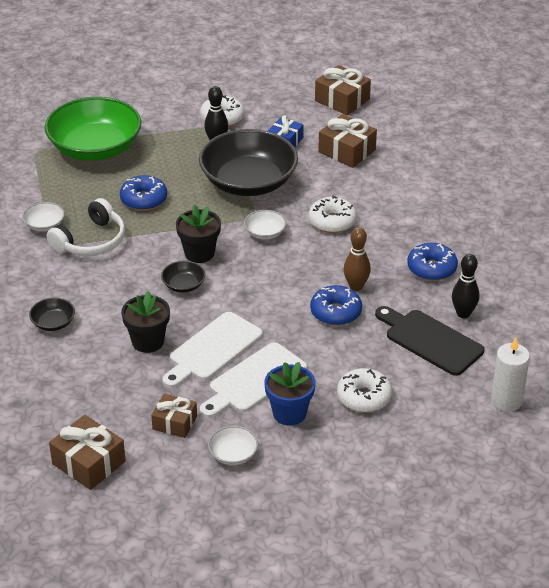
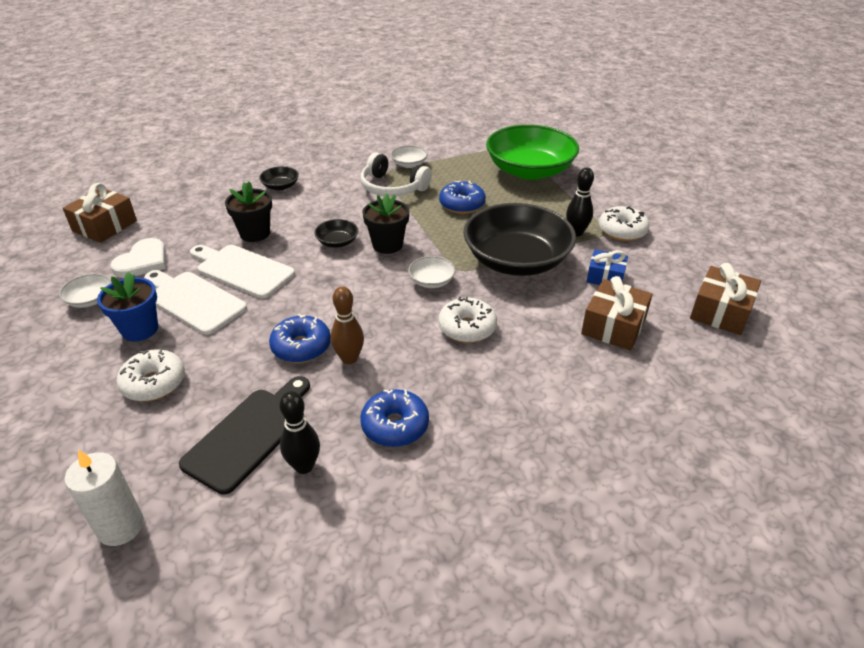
camera: 80 degrees right, 0 degrees up
(174, 422) = (143, 261): brown gift -> white heart

